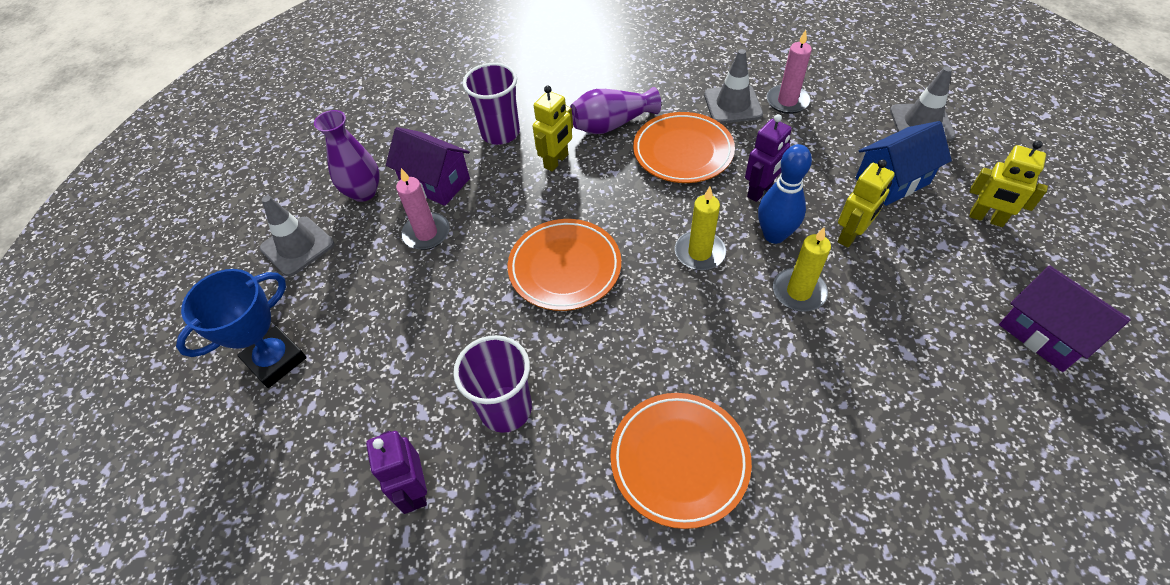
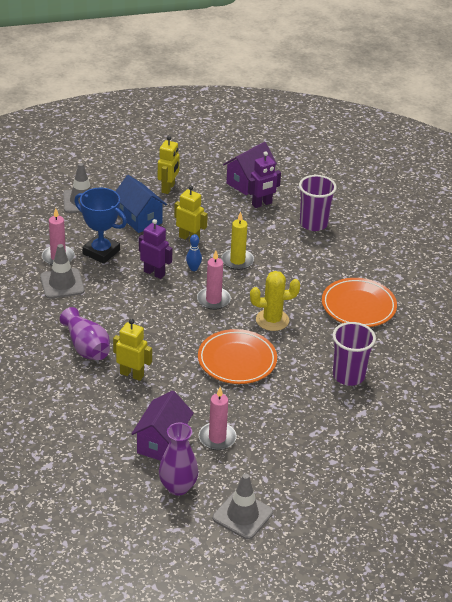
camera: 105 degrees left, 15 degrees down
(275, 360) = (345, 497): blue trophy -> blue trophy (101, 252)
(415, 490) = (409, 406): purple robot -> purple robot (262, 204)
(500, 133) = (99, 411): purple cup -> purple cup (313, 223)
(649, 321) = (272, 320): none -> yellow cactus
(683, 152) = (117, 308): orange plate -> none
(699, 253) = (213, 300): yellow candle -> pink candle
(774, 235) = (193, 268): blue bowling pin -> blue bowling pin, size x0.55

